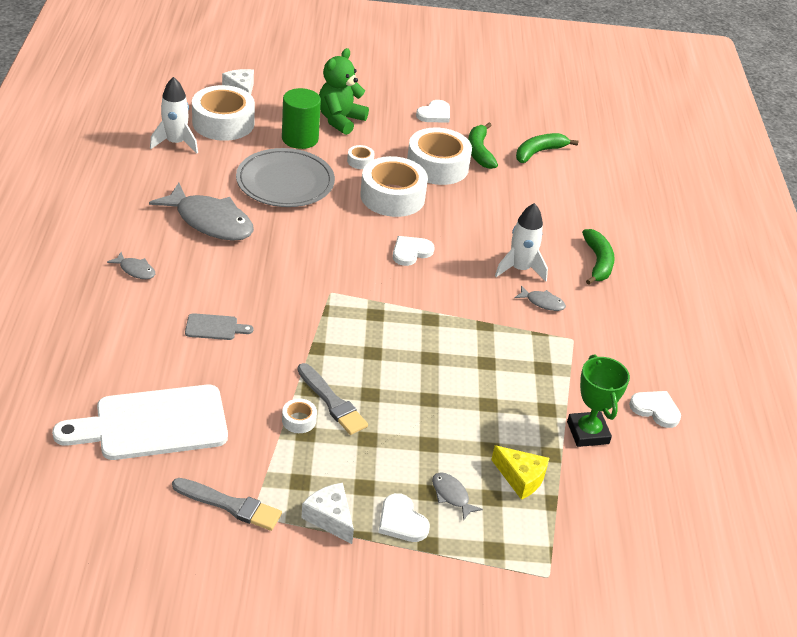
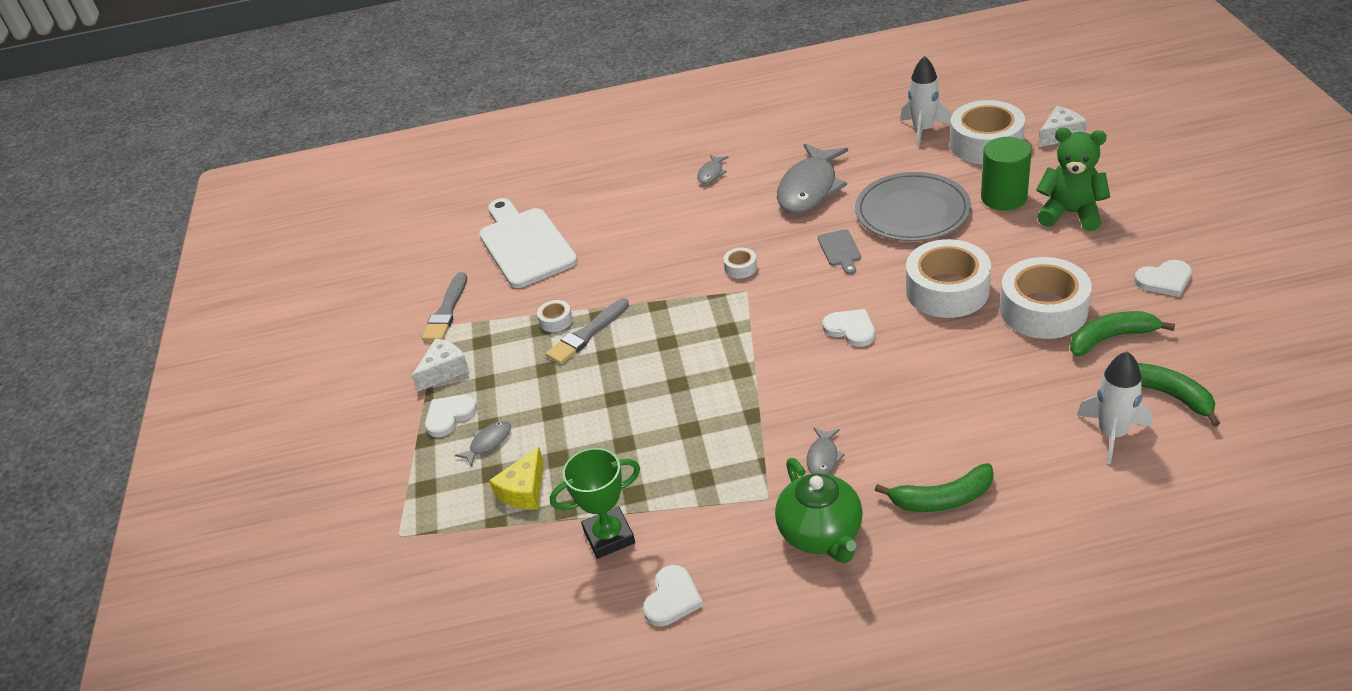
camera: 90 degrees right, 0 degrees up
(214, 327) = (657, 238): grey cutting board -> grey cutting board (840, 250)
(360, 161) = (998, 249): white tape -> white tape (740, 268)
(434, 114) = (1164, 280): white heart -> white heart turned 45 degrees counterclockwise
(520, 269) = (877, 425): white rocket -> white rocket (1112, 434)
(614, 323) = (821, 534): none -> green teapot

